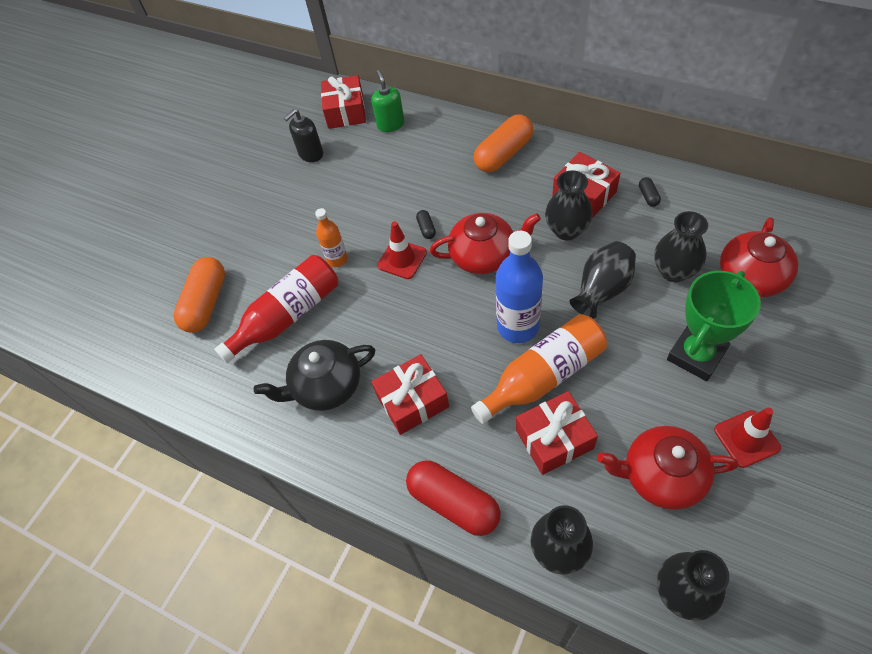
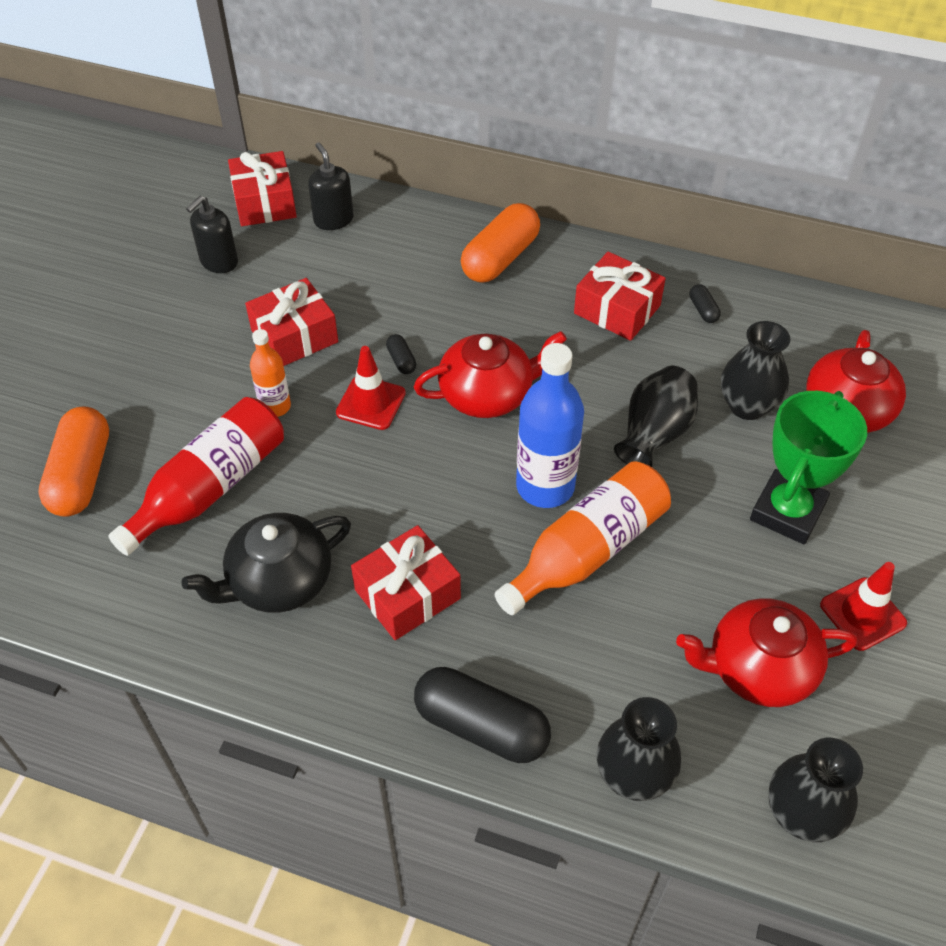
camera: 15 degrees left, 5 degrees down
(390, 124) = (333, 219): green soap dispenser -> black soap dispenser
(453, 503) = (481, 726): red capsule -> black capsule
(554, 439) = (611, 632): red gift -> red gift (294, 336)
(566, 230) = (598, 357): black vase -> none

